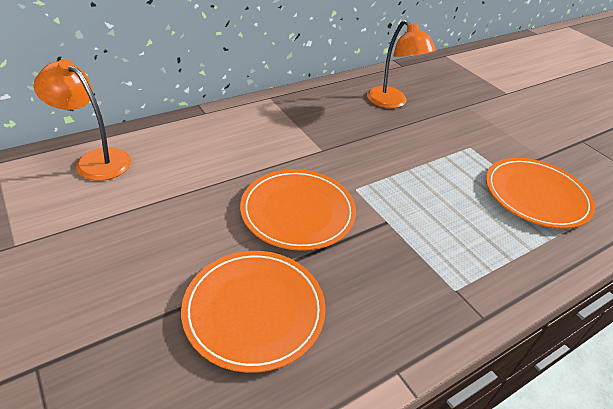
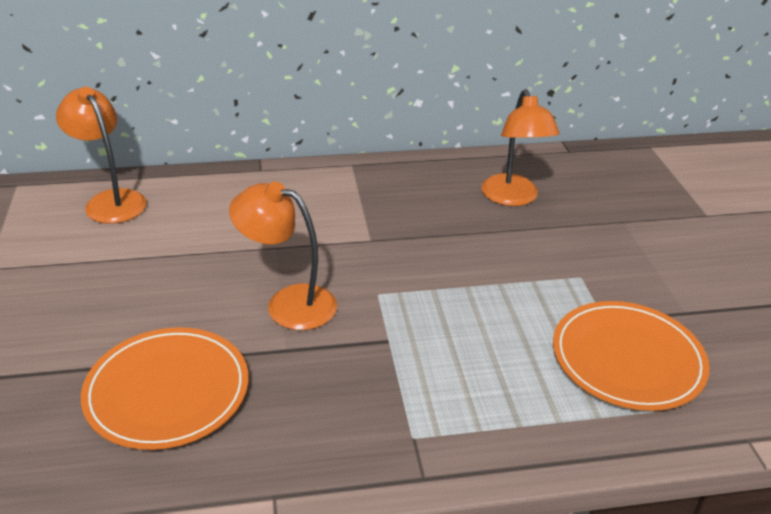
camera: 25 degrees right, 5 degrees down
(298, 212) = (288, 303): orange plate -> orange lamp

